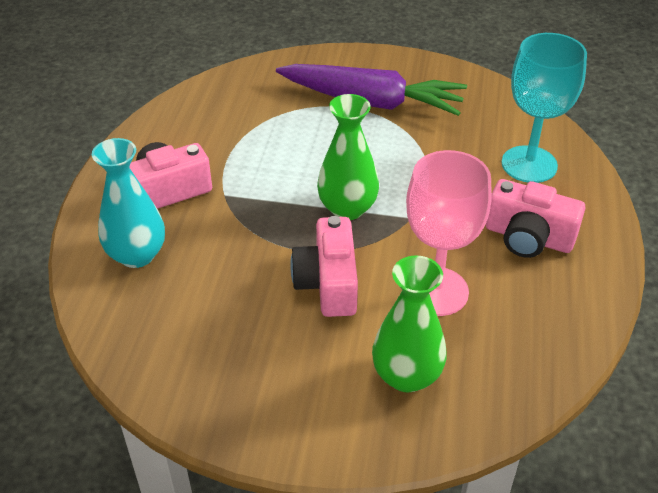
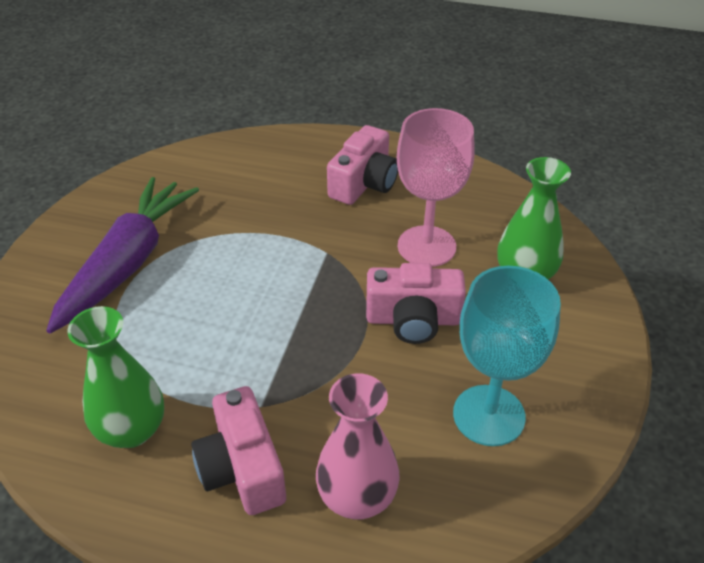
camera: 85 degrees left, 0 degrees up
(137, 255) = (357, 497): turquoise vase -> pink vase
(347, 208) = (306, 297): green vase -> green vase (132, 430)
(529, 164) = (267, 167): turquoise goblet -> turquoise goblet (489, 415)

